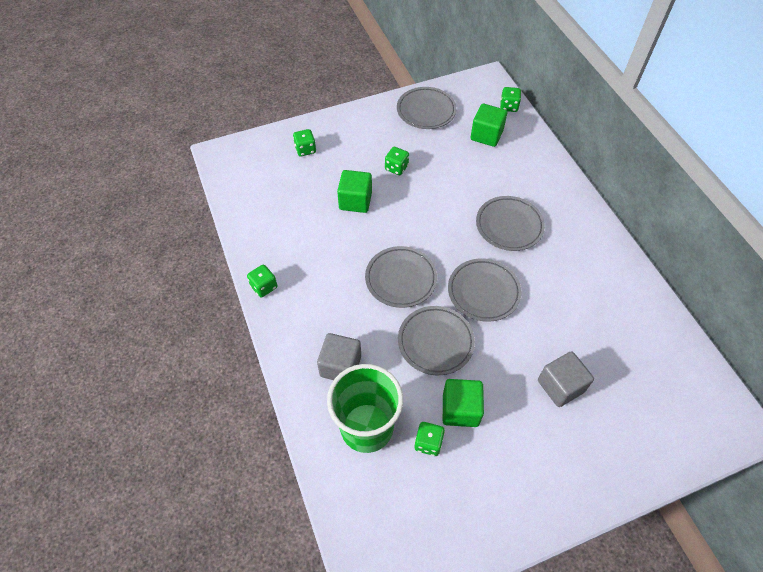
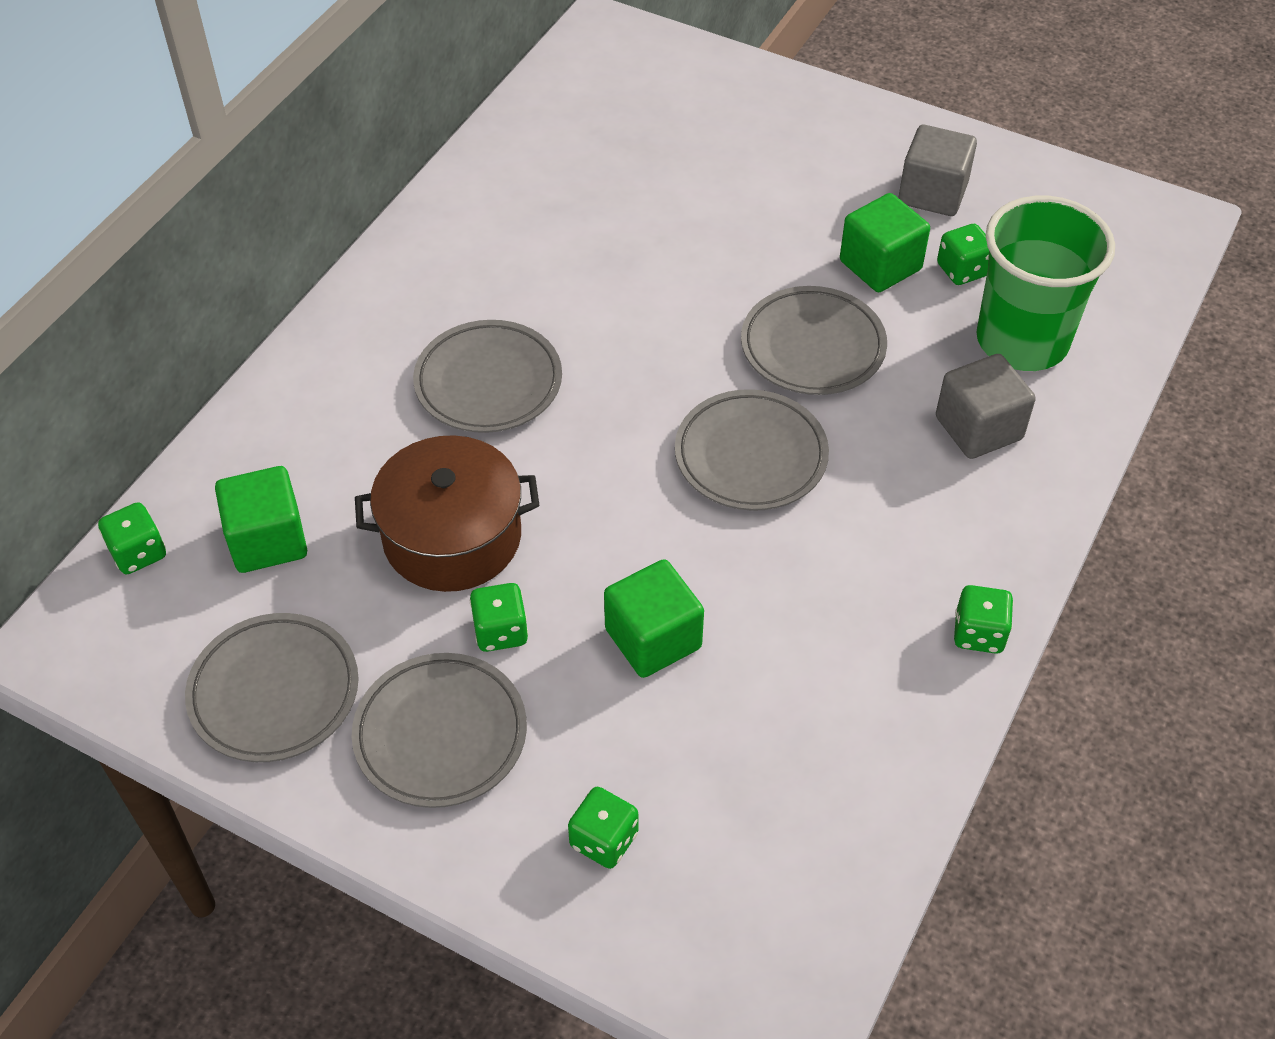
camera: 130 degrees left, 5 degrees down
(445, 177) = (452, 537): none -> brown pot
(483, 292) = (662, 343): grey plate -> grey plate (440, 735)
(560, 386) = (729, 191): grey cube -> grey cube (932, 193)

